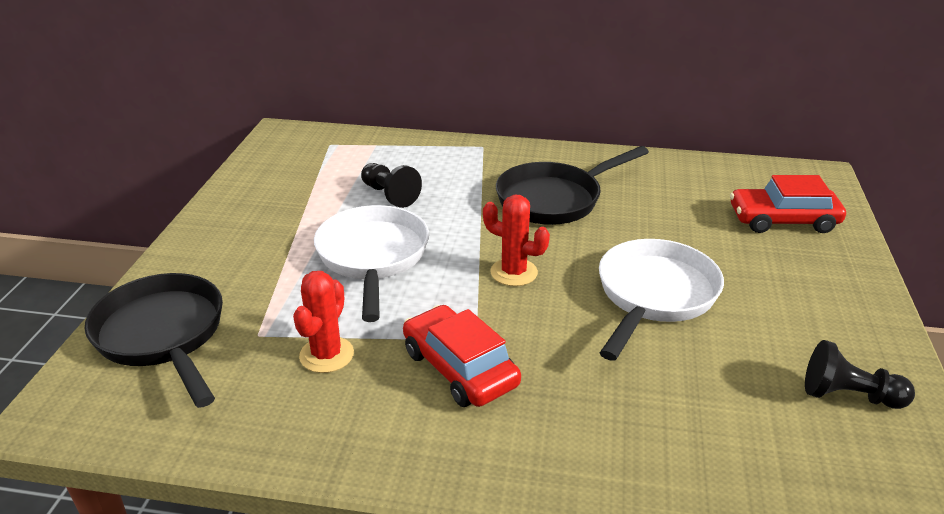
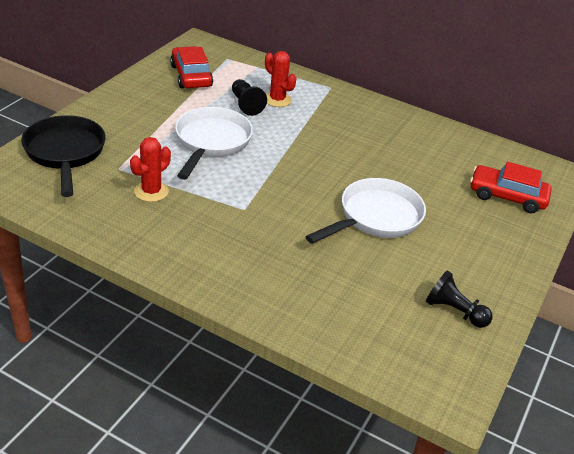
camera: 15 degrees right, 5 degrees up
(459, 368) = (224, 222): red car -> red car (191, 76)
(514, 272) = (294, 177): red cactus -> red cactus (277, 100)
(554, 199) = (355, 137): black pan -> none

